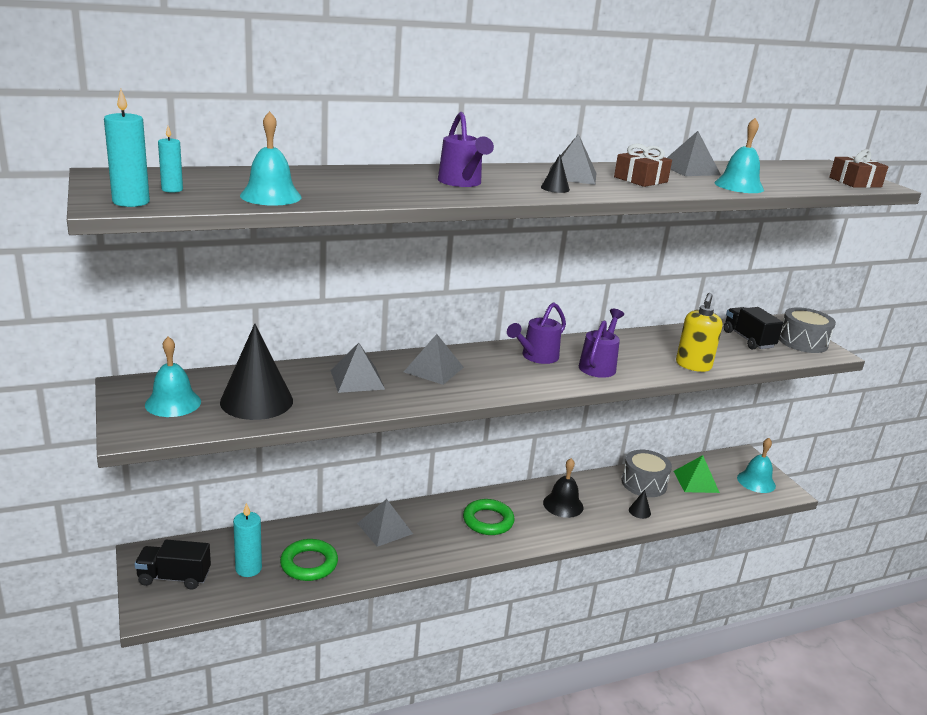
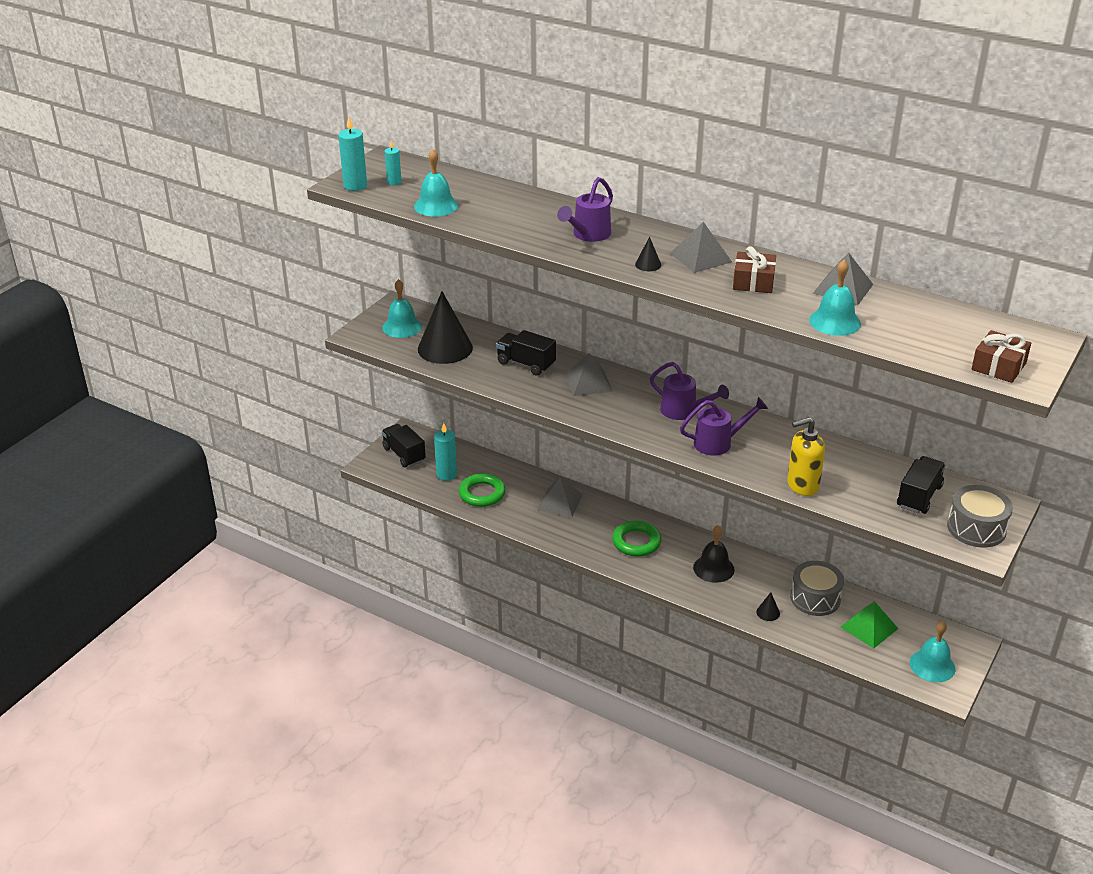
camera: 55 degrees right, 10 degrees up
(357, 379) = (526, 364): grey pyramid -> black truck
(536, 357) = (683, 411): purple watering can -> purple watering can turned 150 degrees counterclockwise

